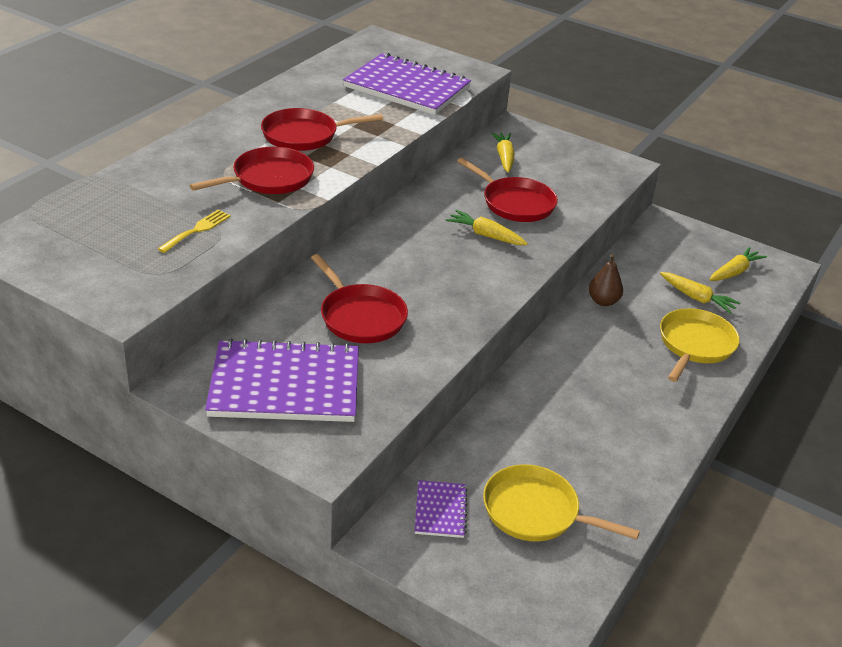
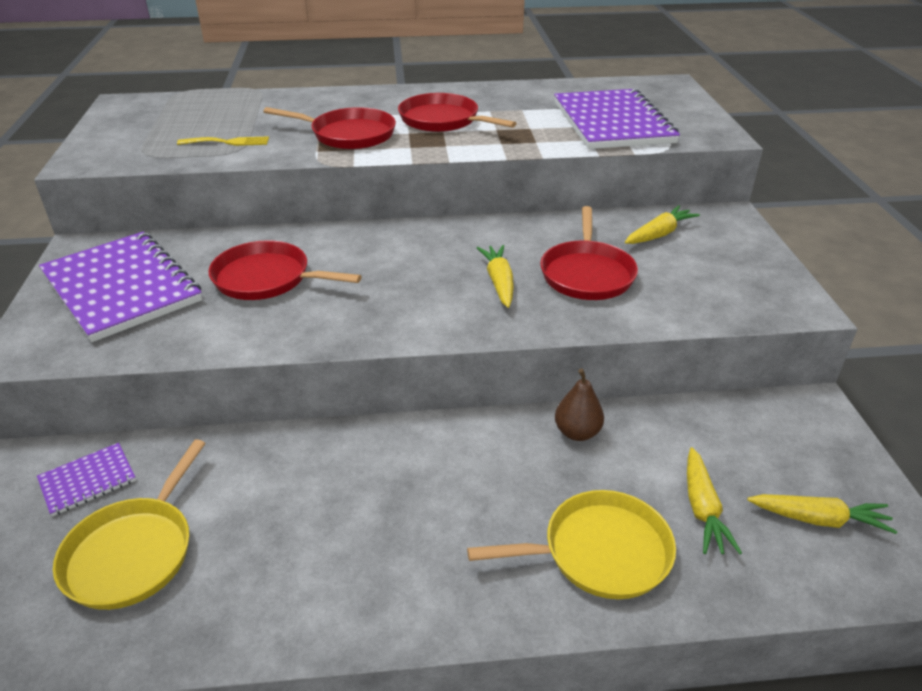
camera: 55 degrees right, 0 degrees up
(360, 317) = (266, 278): red pan -> red pan turned 90 degrees clockwise
(535, 511) = (133, 553): yellow pan -> yellow pan turned 150 degrees counterclockwise

